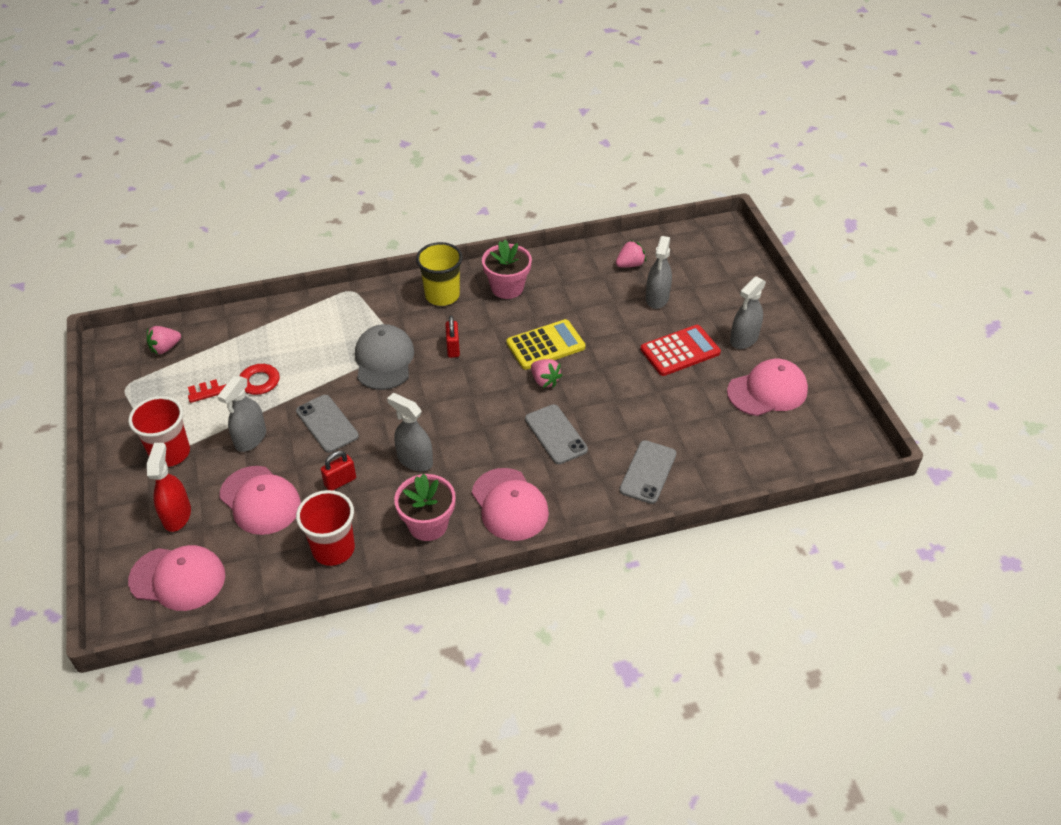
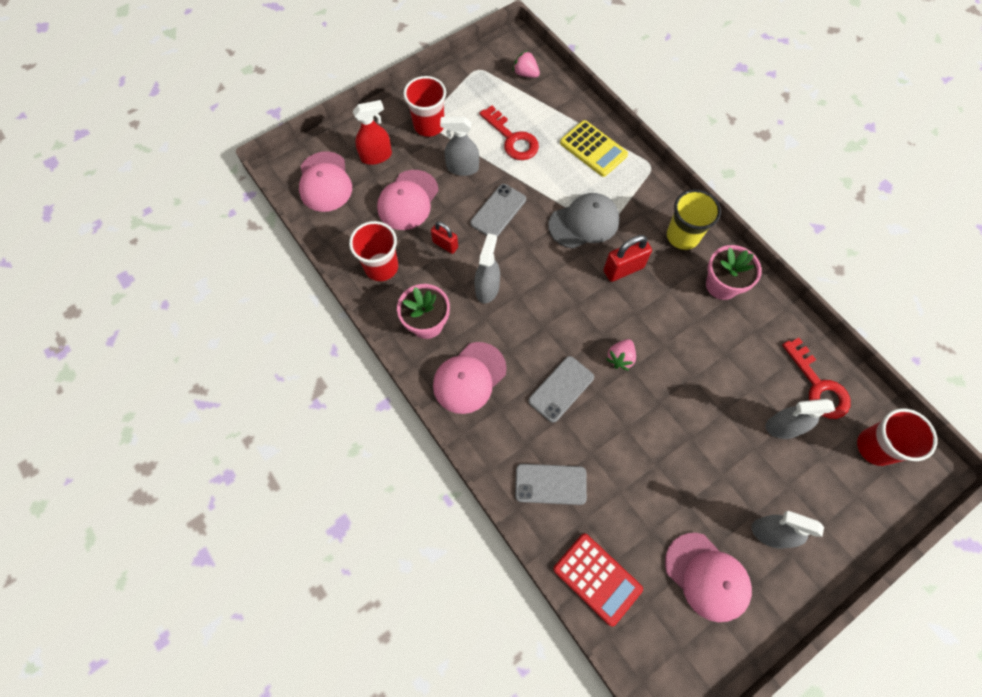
camera: 70 degrees right, 20 degrees up
(453, 348) = (623, 269): red padlock -> red padlock, size x1.53
(545, 345) = (665, 344): yellow calculator -> yellow calculator (593, 149)
(630, 264) = (818, 385): pink strawberry -> red key
(680, 351) = (719, 471): red calculator -> red calculator (597, 578)
(695, 253) = (875, 447): none -> red cup

